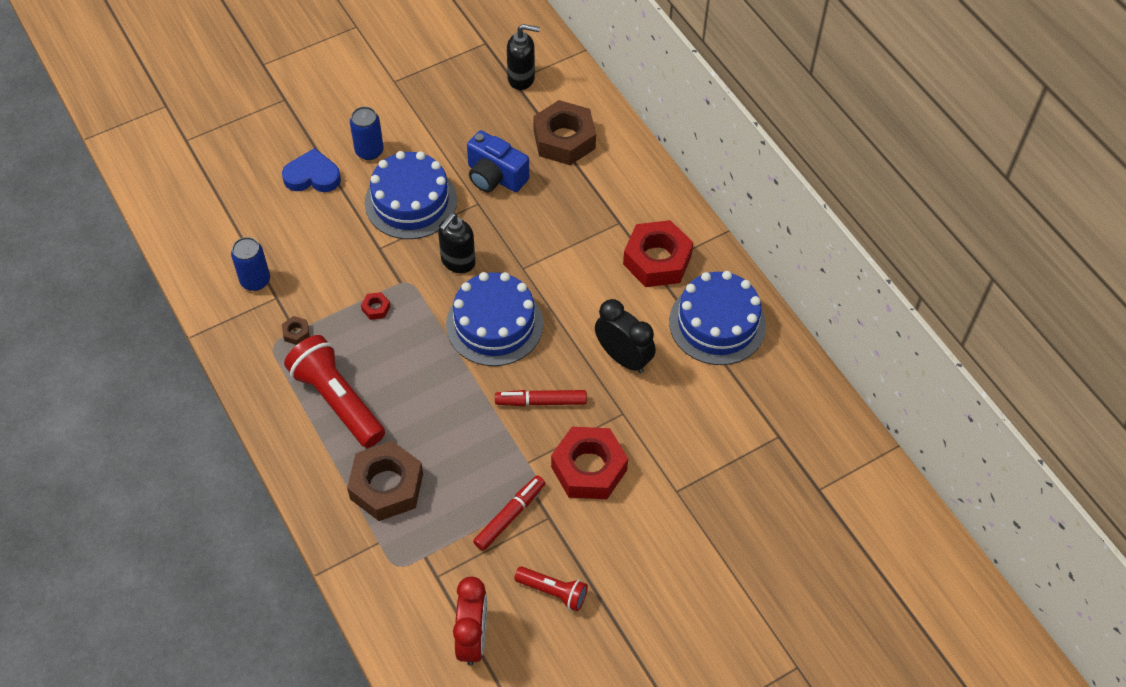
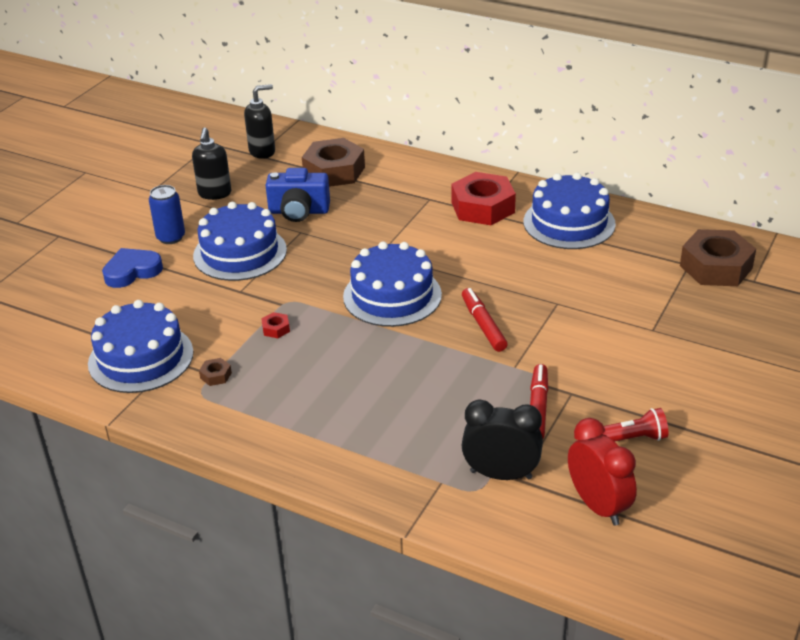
camera: 30 degrees left, 20 degrees down
(255, 280) = (141, 358): blue can -> blue cake
(337, 400) = (301, 403): red flashlight -> none
(386, 486) = (408, 440): brown nut -> brown nut (716, 267)
(458, 262) = (320, 272): black soap dispenser -> black soap dispenser (214, 194)
(541, 401) = (483, 325): red marker -> red marker turned 105 degrees clockwise
(589, 468) = (569, 347): red nut -> none
(623, 358) = (520, 271): black clock -> black clock (501, 474)

